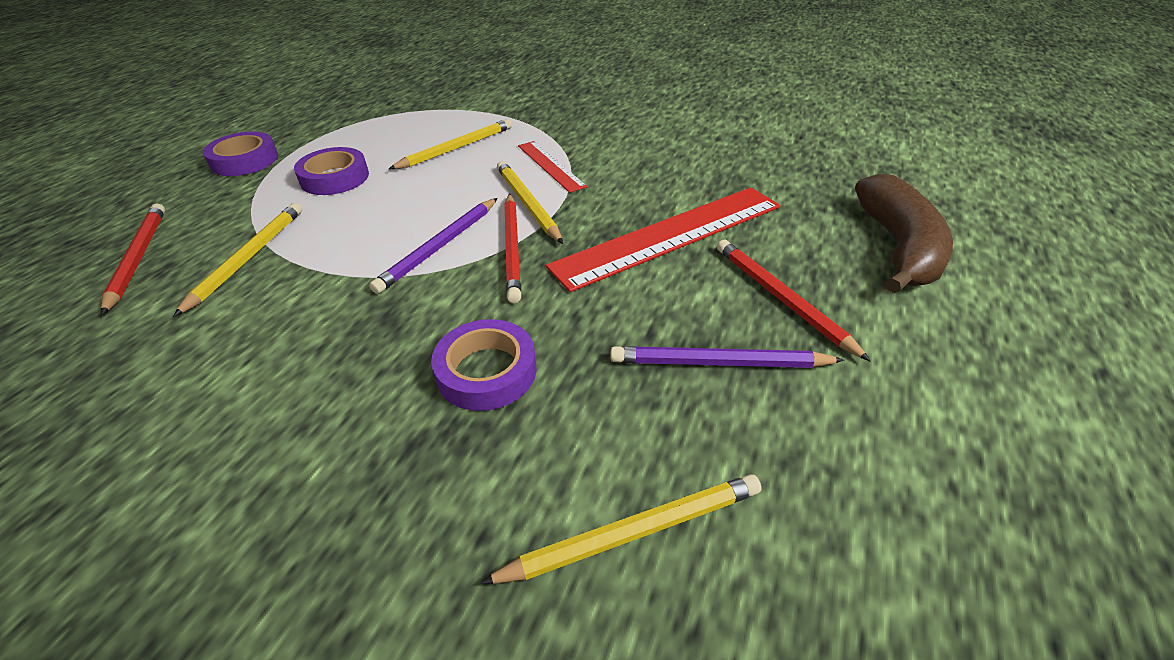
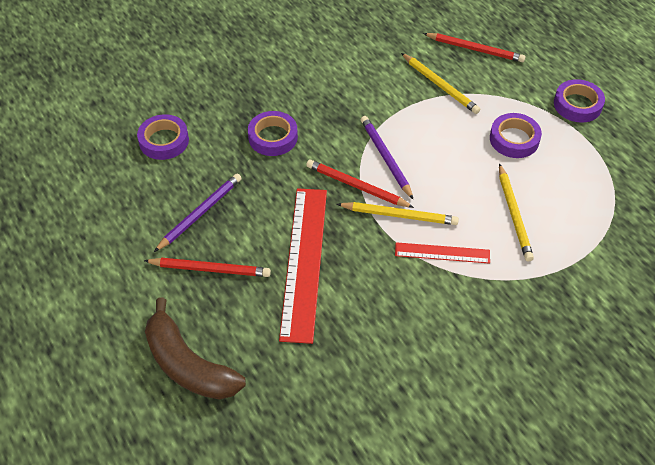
camera: 125 degrees right, 10 degrees up
(633, 532) = (164, 141): yellow pencil -> purple tape

